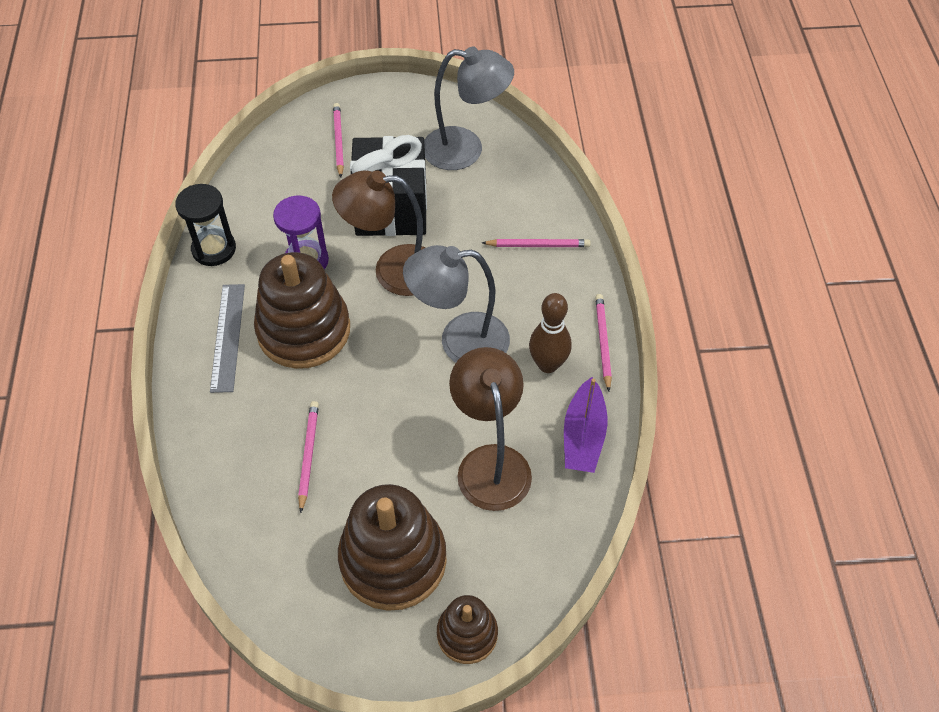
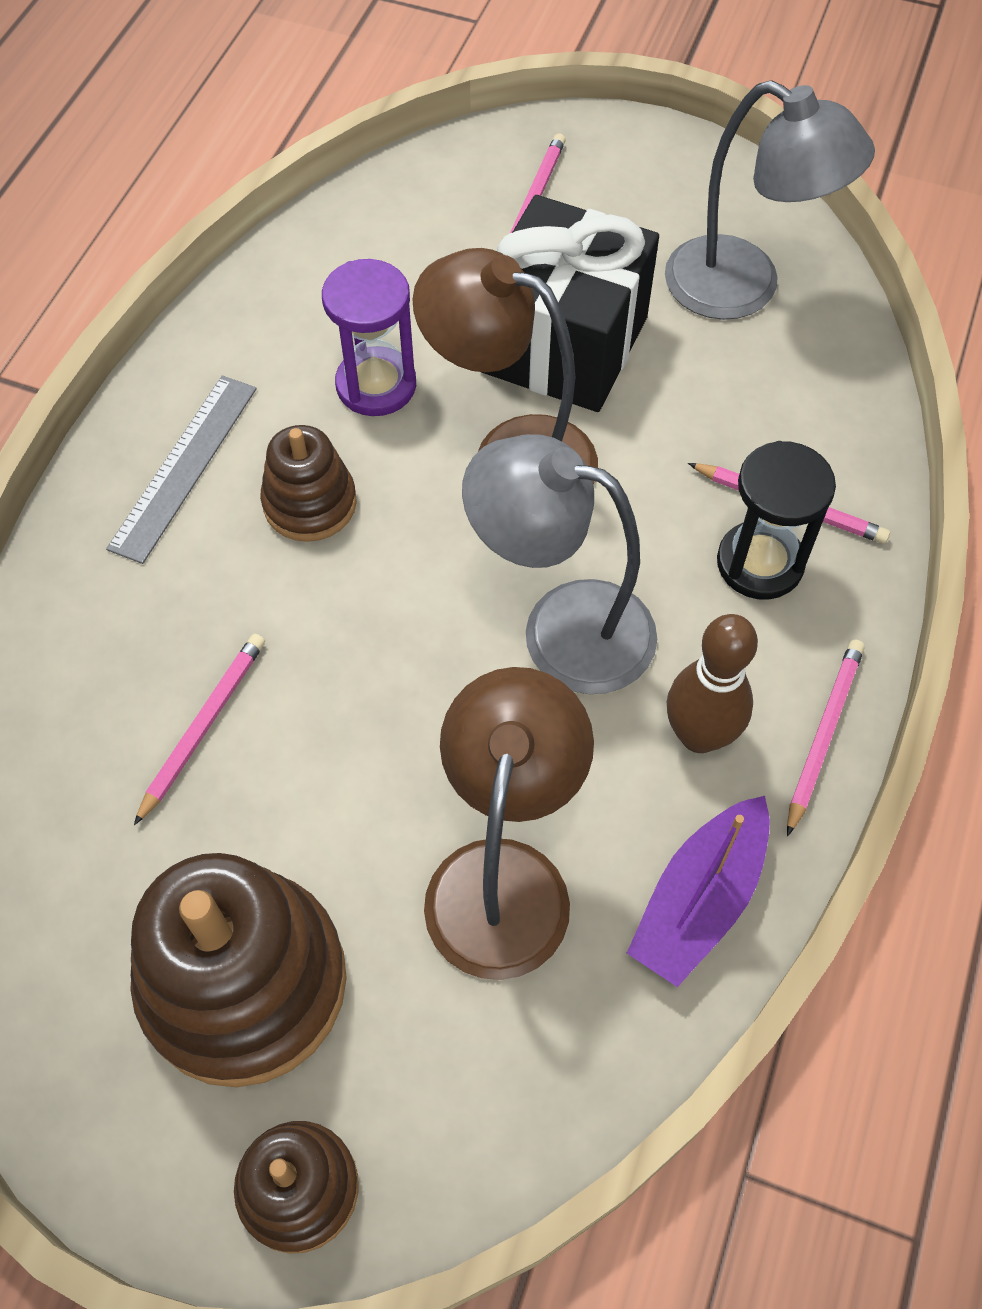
camera: 25 degrees right, 5 degrees up
(214, 249) = (240, 311): black hourglass -> black hourglass (760, 563)
(304, 330) = (310, 503): brown stacking toy -> brown stacking toy, size x0.55

